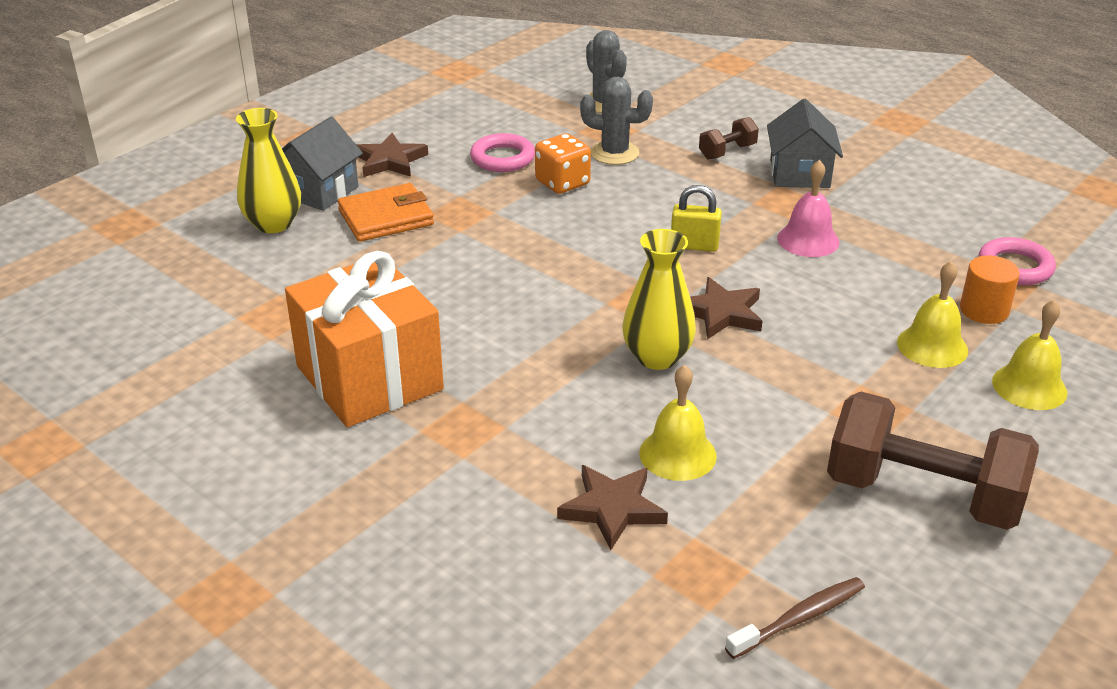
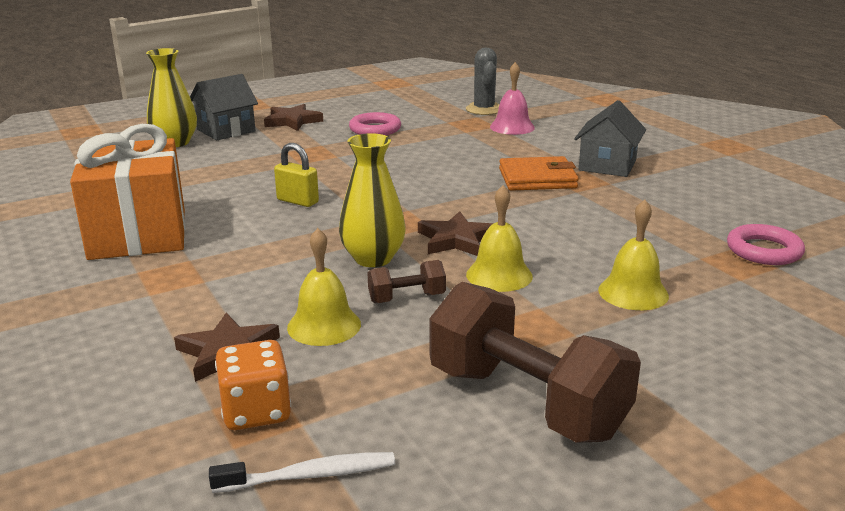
camera: 20 degrees right, 10 degrees down
(386, 217) = (255, 149): orange wallet -> orange wallet (537, 178)
(562, 183) = (406, 147): orange dice -> orange dice (256, 411)
(614, 153) = (464, 136): grey cactus -> none
(694, 245) = (475, 195): yellow padlock -> yellow padlock (297, 201)
(727, 152) = (557, 146): brown dumbbell -> brown dumbbell (406, 298)
(799, 618) = (310, 475): brown toothbrush -> white toothbrush
(808, 240) = (577, 205): pink bell -> pink bell (512, 127)
(984, 310) = (707, 275): orange cylinder -> none
(1029, 386) = (710, 339): yellow bell -> yellow bell (499, 275)

